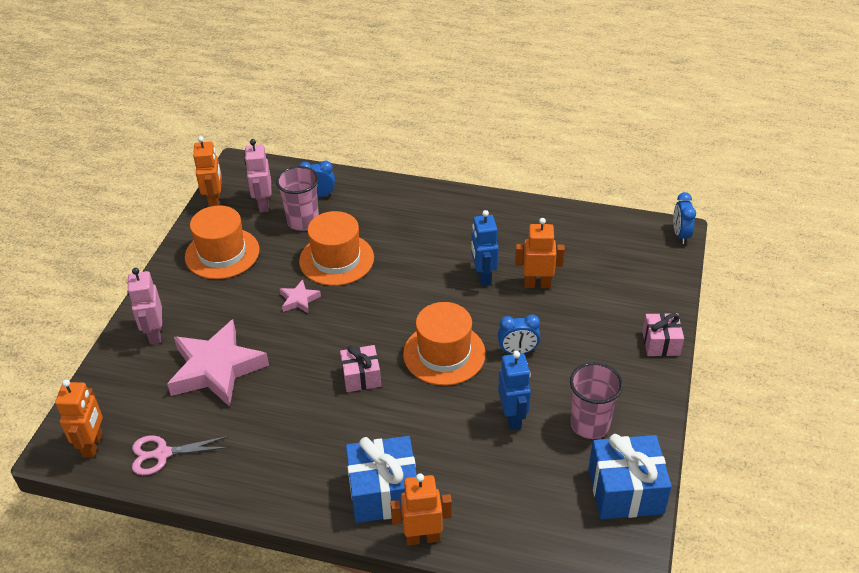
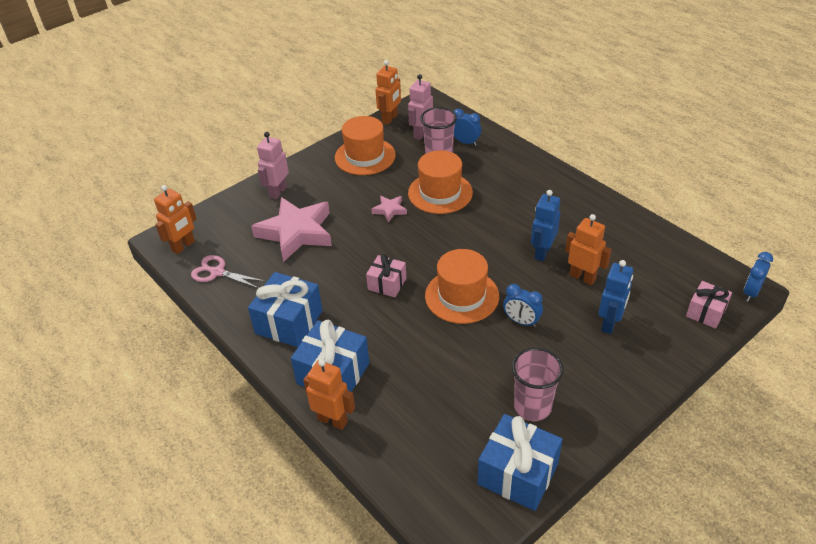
camera: 35 degrees right, 0 degrees up
(292, 466) = (289, 322): none -> blue gift
(513, 417) = (474, 369): blue robot -> blue robot (610, 324)
(660, 343) = (653, 373): pink gift -> pink gift (706, 312)

